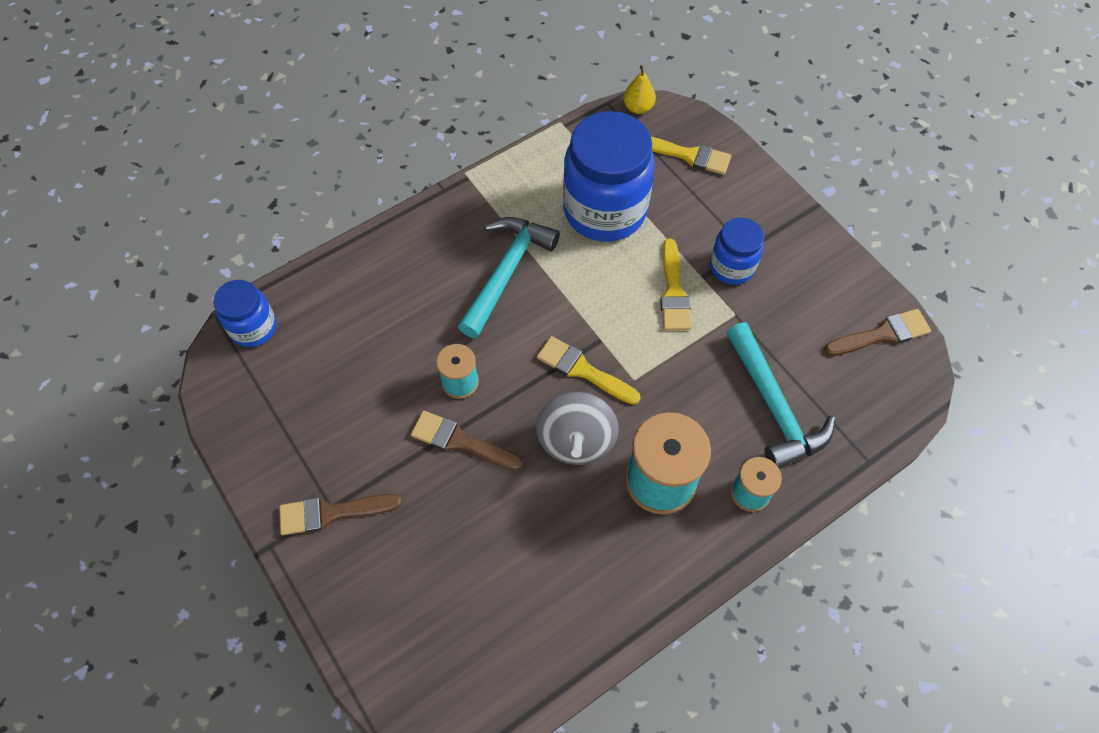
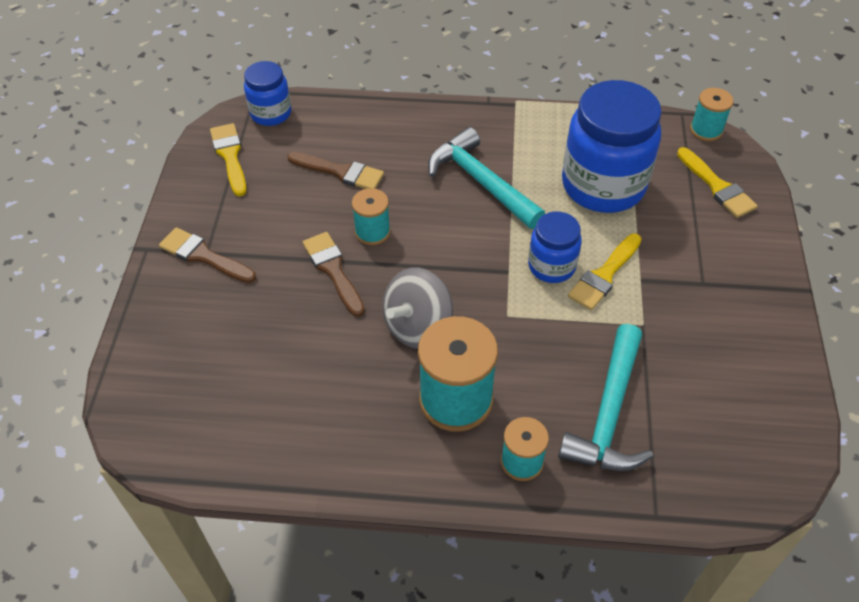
camera: 40 degrees right, 10 degrees down
(506, 272) = (481, 182): turquoise hammer -> turquoise hammer turned 105 degrees counterclockwise
(582, 370) = (472, 283): yellow brush -> yellow brush (230, 156)
(638, 107) = (706, 130): yellow pear -> turquoise spool
(731, 267) = (675, 288): blue jar -> blue jar (551, 266)
(882, 334) = (772, 427): brown brush -> brown brush (340, 172)

